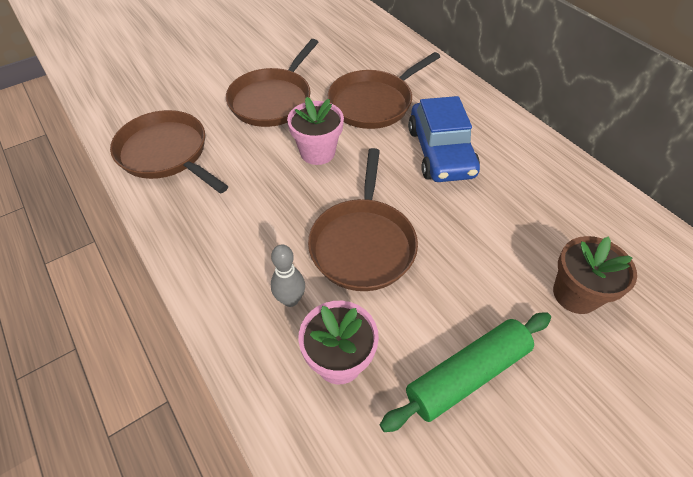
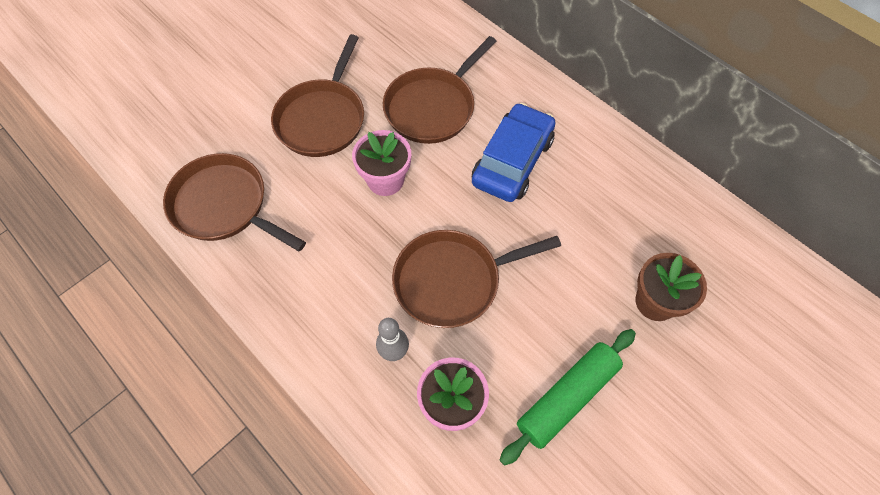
camera: 10 degrees left, 10 degrees up
(363, 244) = (452, 281): brown pan -> brown pan turned 75 degrees clockwise
(440, 152) = (512, 161): blue car -> blue car turned 135 degrees counterclockwise

